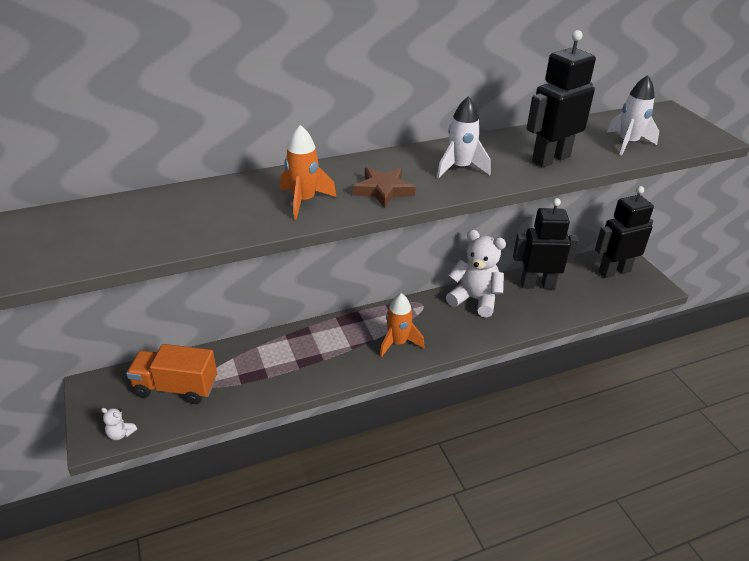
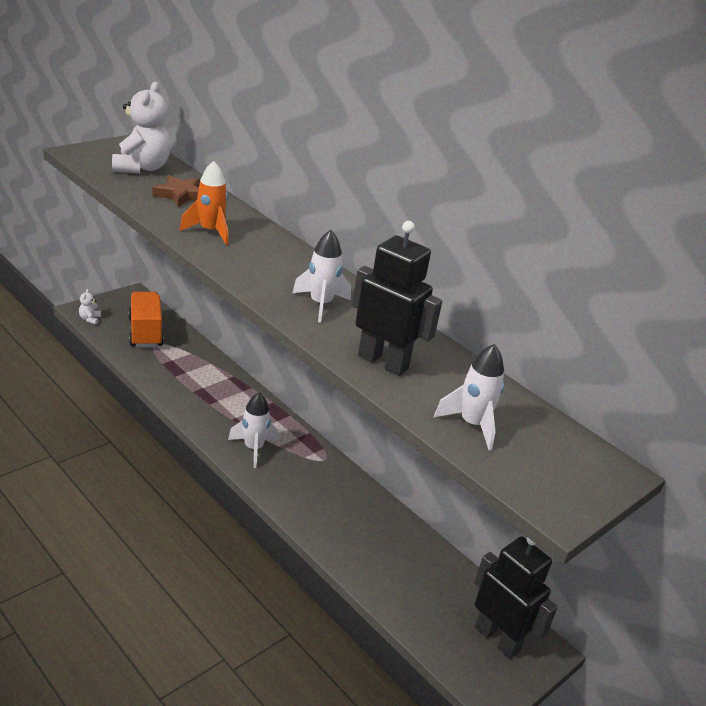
camera: 65 degrees right, 5 degrees down
(383, 190) = (250, 266): brown star -> brown star (181, 195)
(398, 343) = (253, 448): orange rocket -> white rocket
(475, 299) = (355, 500): white teddy bear -> white teddy bear (142, 168)
(537, 285) = (416, 555): black robot -> none

